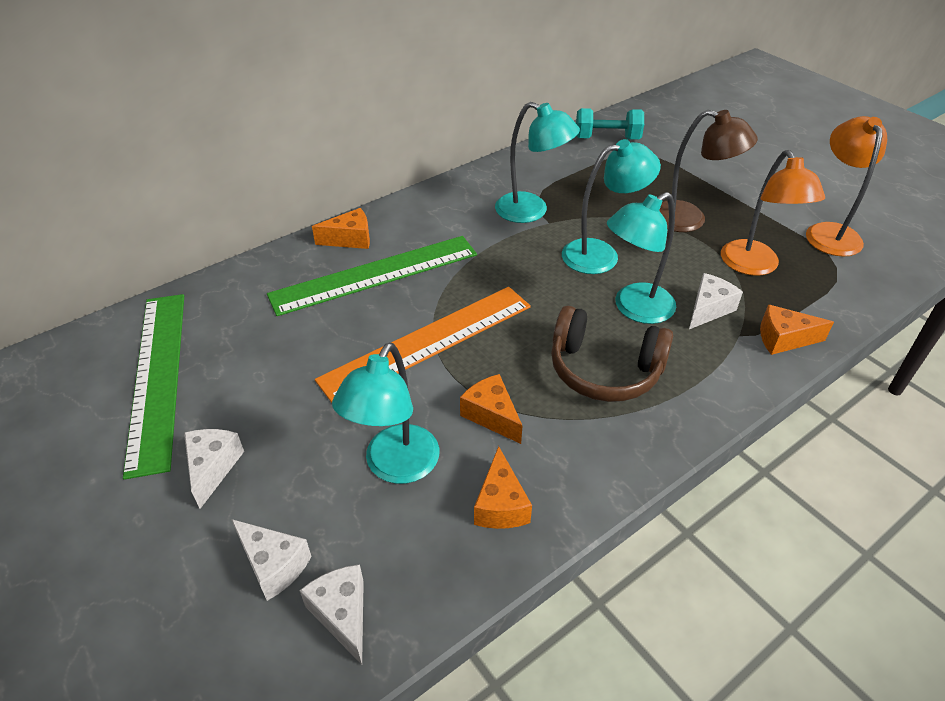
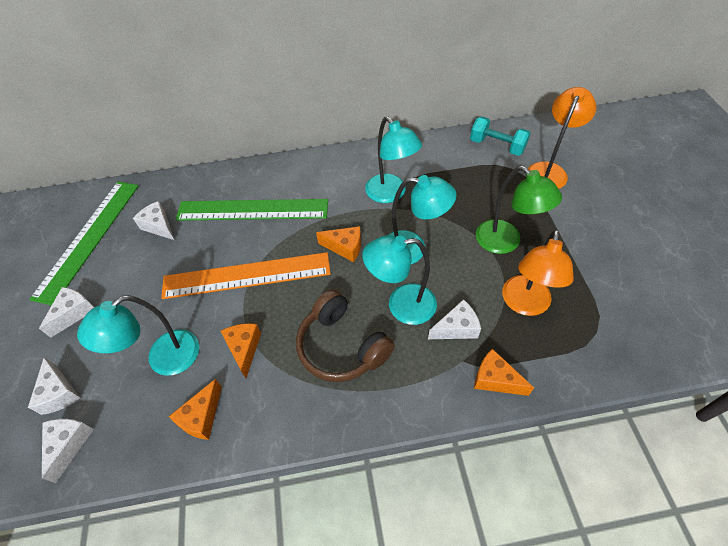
camera: 30 degrees right, 10 degrees up
(257, 330) = (159, 226): none -> white cheese
(350, 239) = (257, 176): orange cheese -> orange cheese (345, 248)
(690, 219) = (505, 242): brown lamp -> green lamp
(830, 232) = (618, 297): orange lamp -> orange lamp (549, 170)

